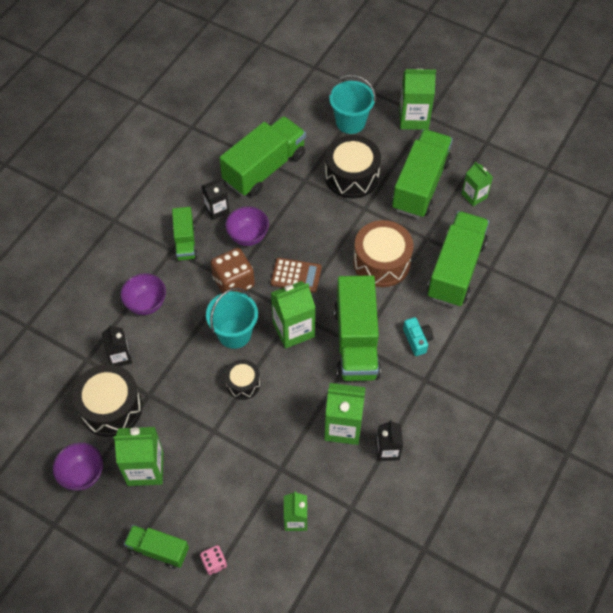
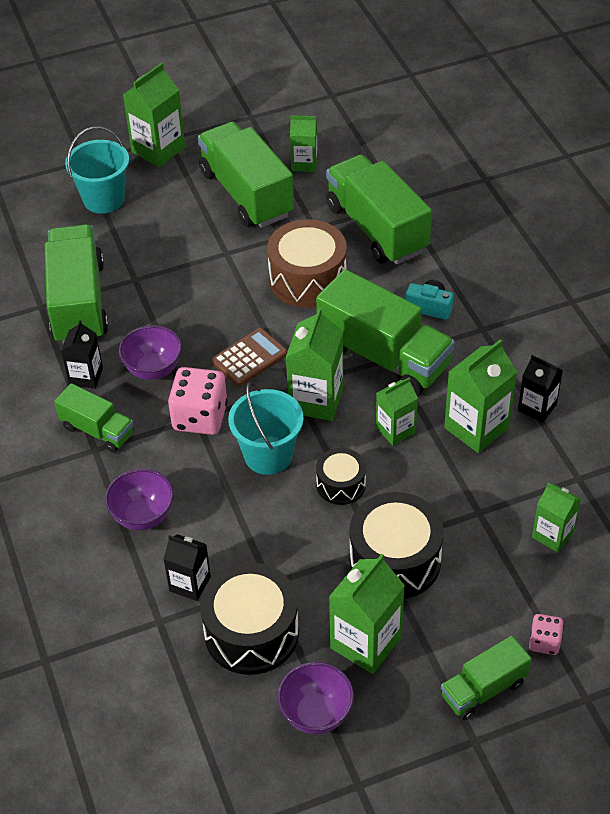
camera: 50 degrees left, 10 degrees down
(233, 282) = (200, 417): brown dice -> pink dice
(305, 385) = (395, 430): none -> green carton
(351, 176) = (174, 239): black drum -> black drum (395, 560)

